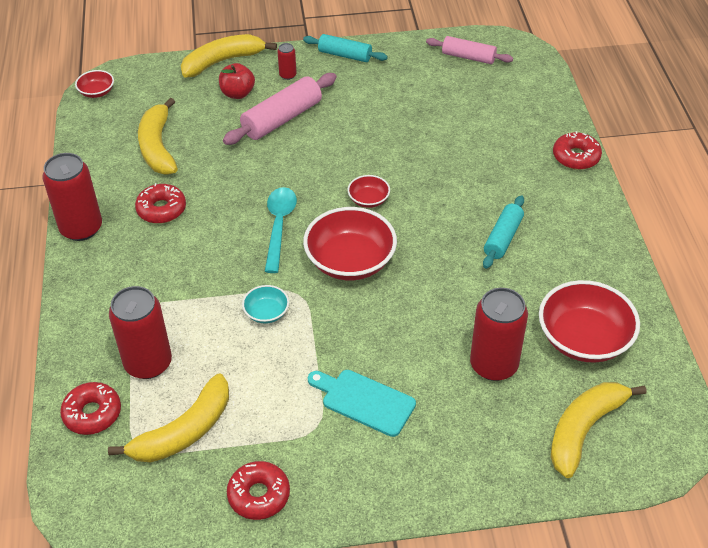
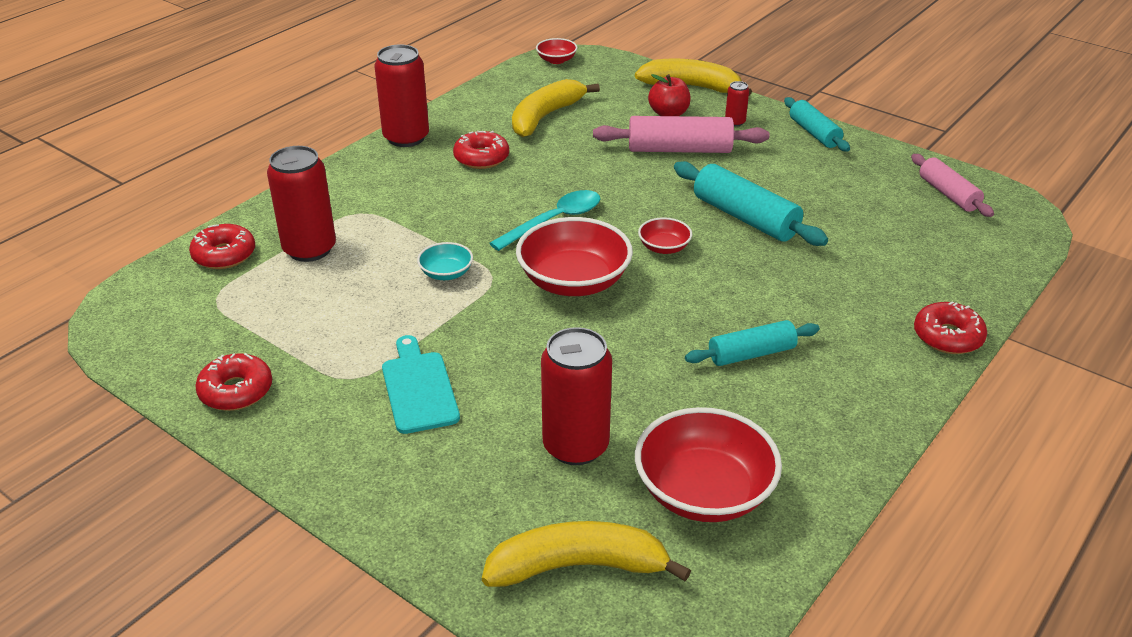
camera: 45 degrees right, 10 degrees down
(184, 431) = (259, 309): yellow banana -> none
(385, 146) = (745, 218): none -> turquoise rolling pin

